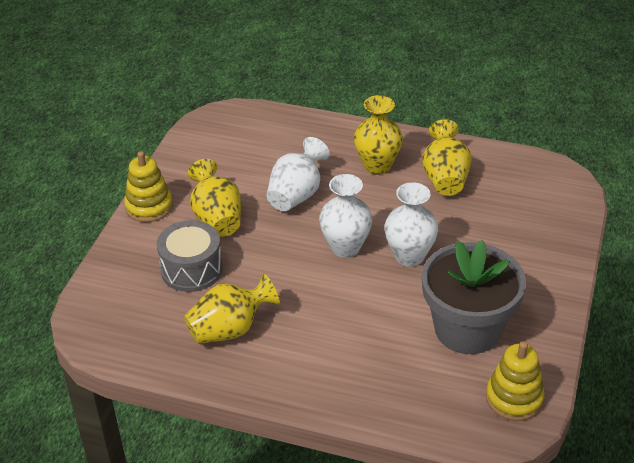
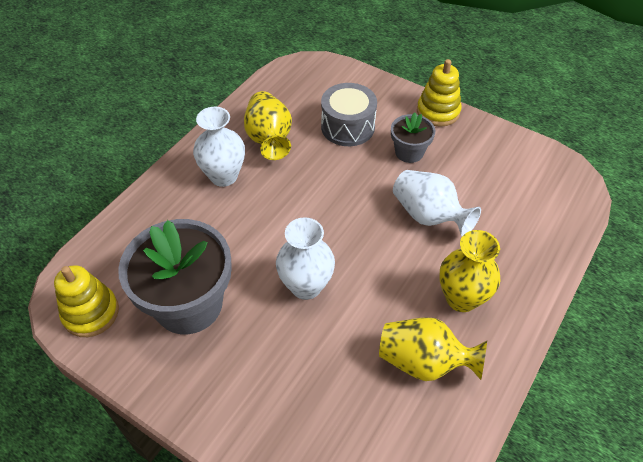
camera: 105 degrees right, 10 degrees up
(217, 218) = (409, 152): yellow vase -> grey flower pot
(345, 247) = (337, 236): white vase -> white vase (224, 176)

